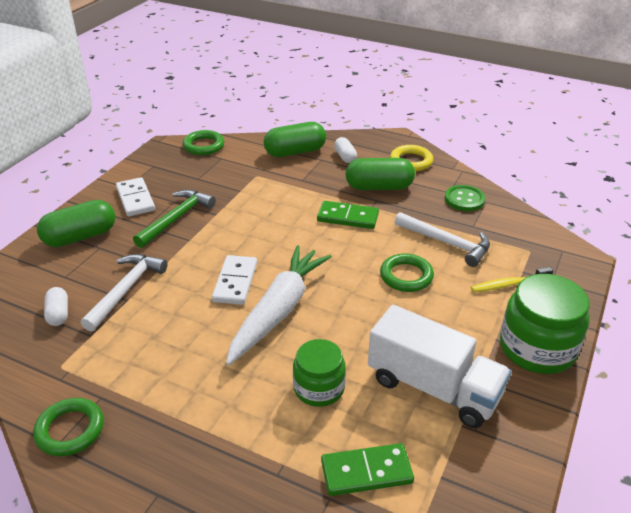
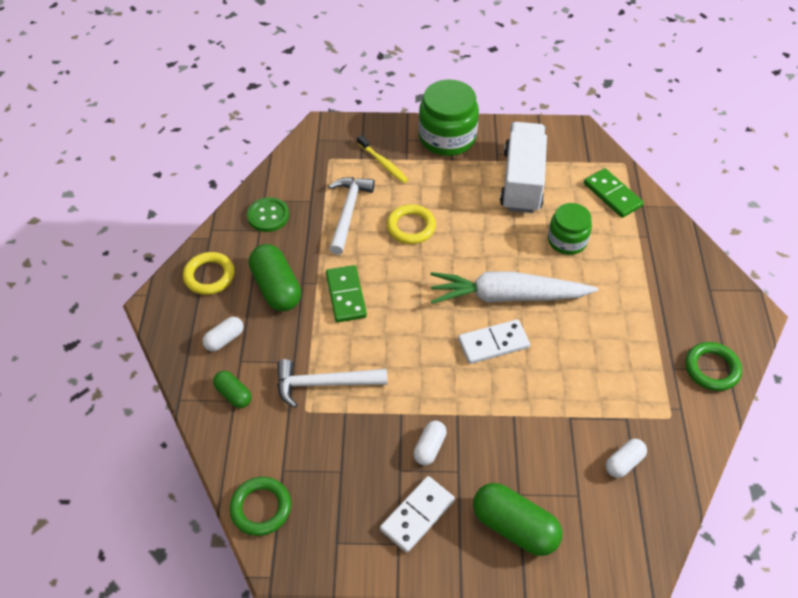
camera: 115 degrees left, 15 degrees up
(126, 290) = (559, 426): white hammer -> white hammer (324, 383)
(176, 218) = (429, 447): green hammer -> white capsule
(295, 152) = (233, 394): green capsule -> green capsule, size x0.55
(406, 276) = (411, 227): green ring -> yellow ring

